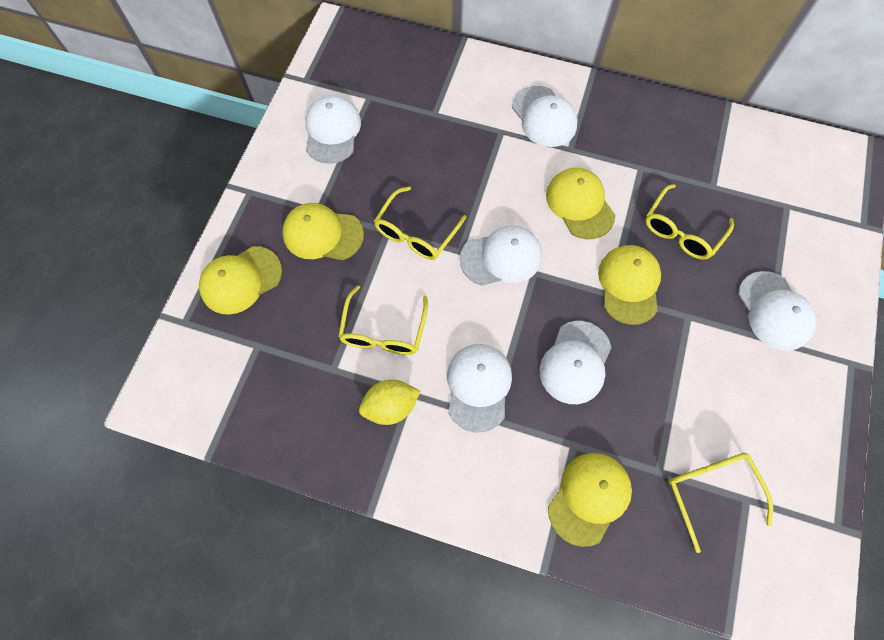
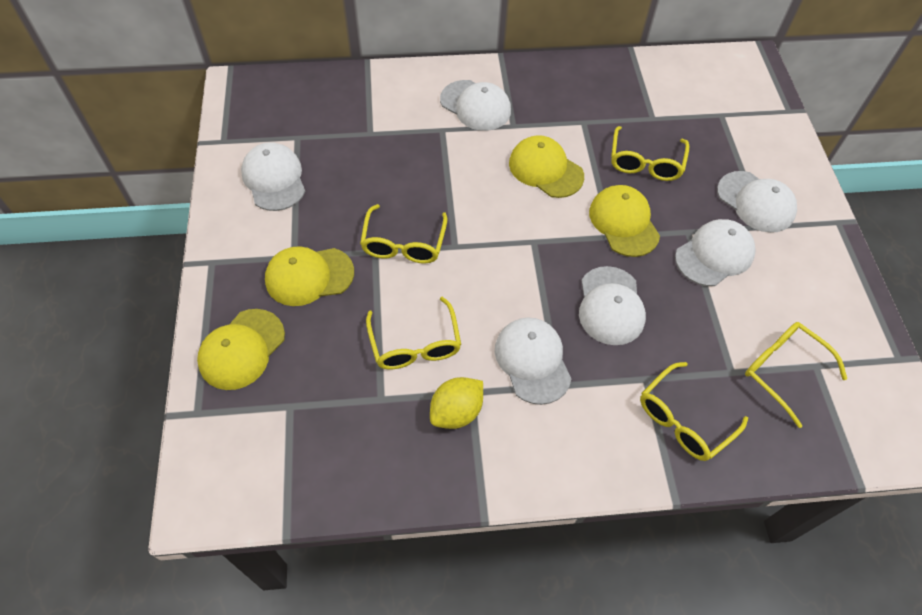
camera: 25 degrees left, 10 degrees down
(501, 257) = (496, 238): white cap -> white cap (714, 255)
(589, 498) = (683, 420): yellow cap -> yellow glasses

